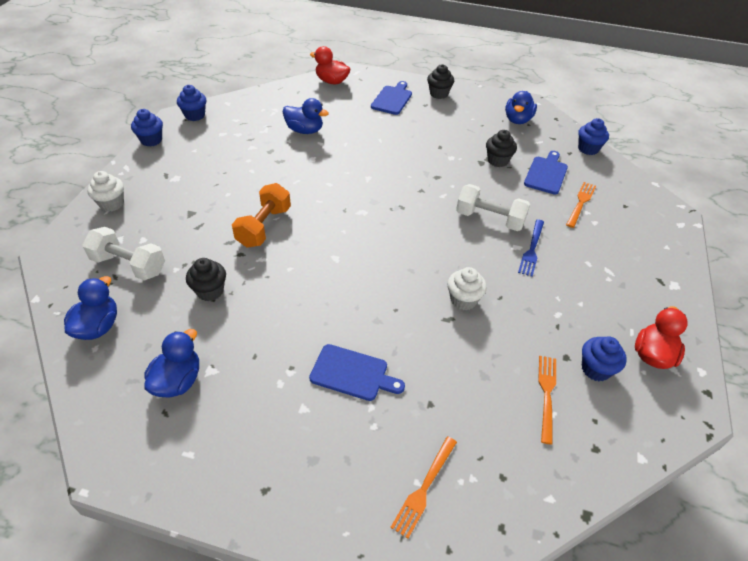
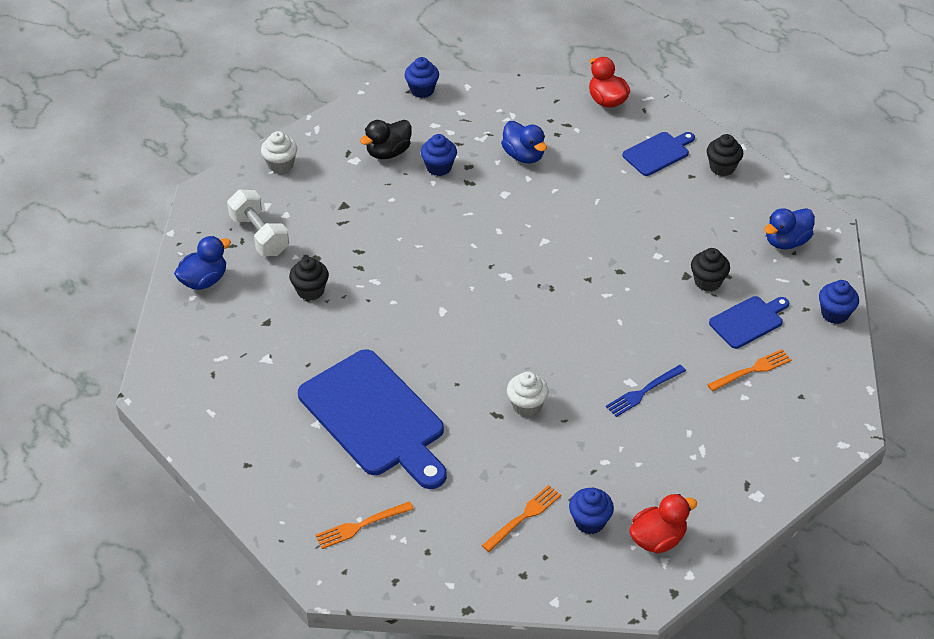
camera: 35 degrees right, 0 degrees up
(151, 140) = (359, 105): blue cupcake -> blue cupcake (439, 167)
(178, 381) = (237, 355): blue duck -> none
(199, 163) = (388, 152): none -> black duck
(264, 227) = (400, 250): orange dumbbell -> none
(352, 373) = (375, 417): blue cutting board -> blue cutting board, size x2.02
(490, 219) = (631, 342): white dumbbell -> none

